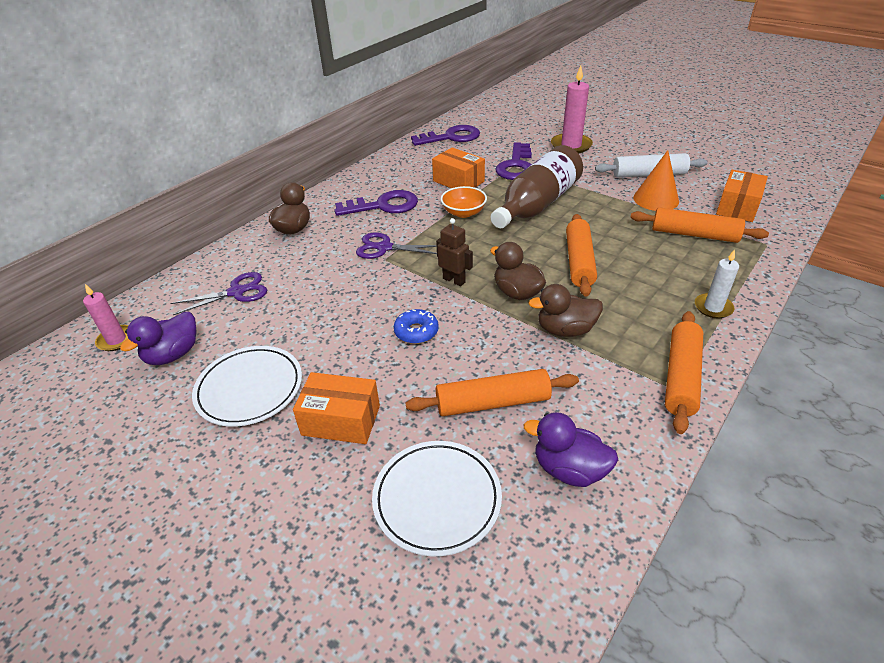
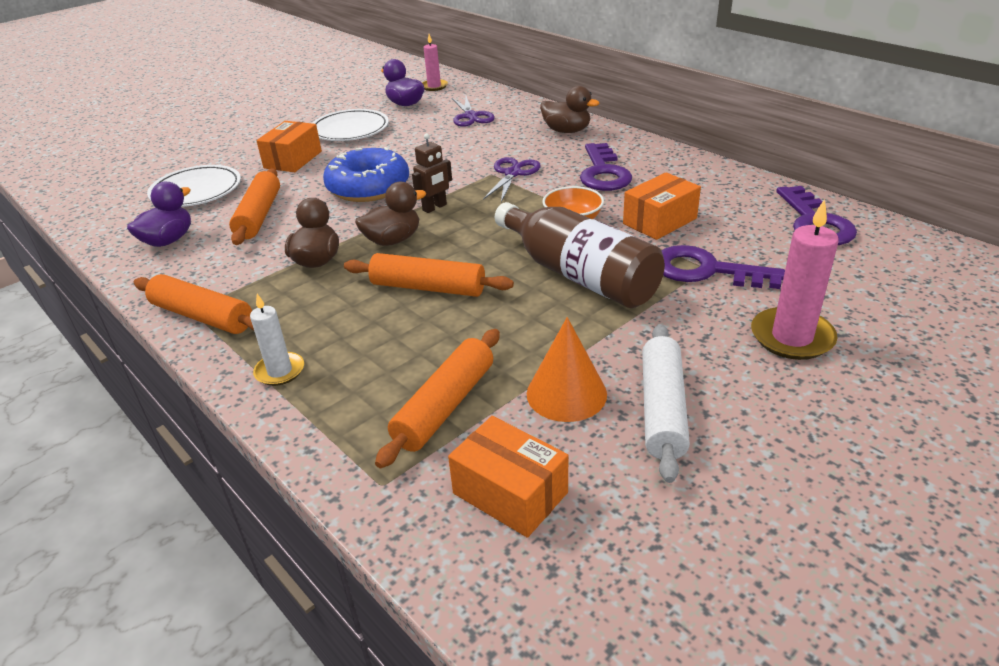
camera: 100 degrees right, 5 degrees down
(416, 332) = (368, 187): blue donut -> blue donut, size x2.02

